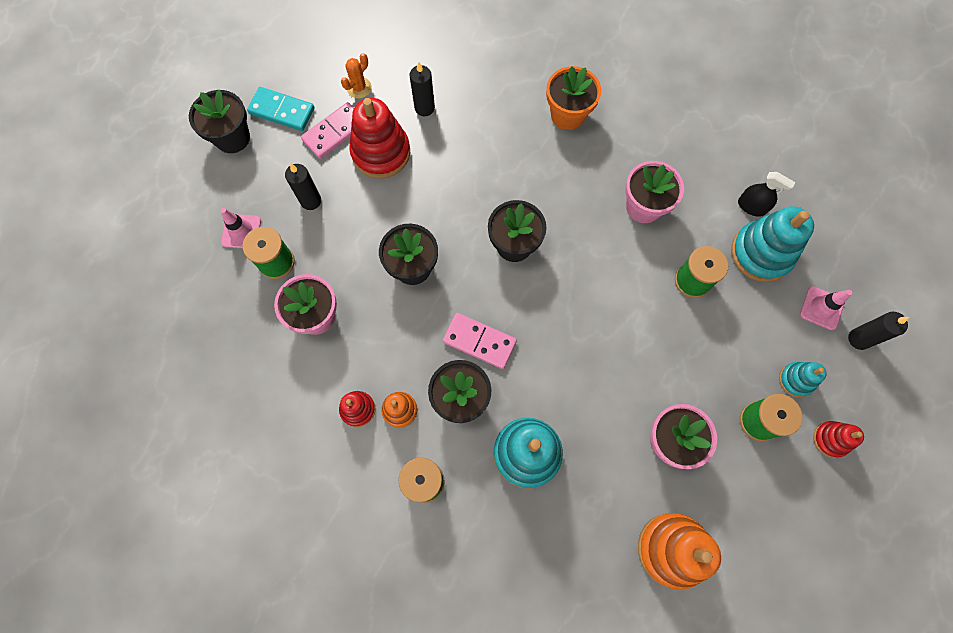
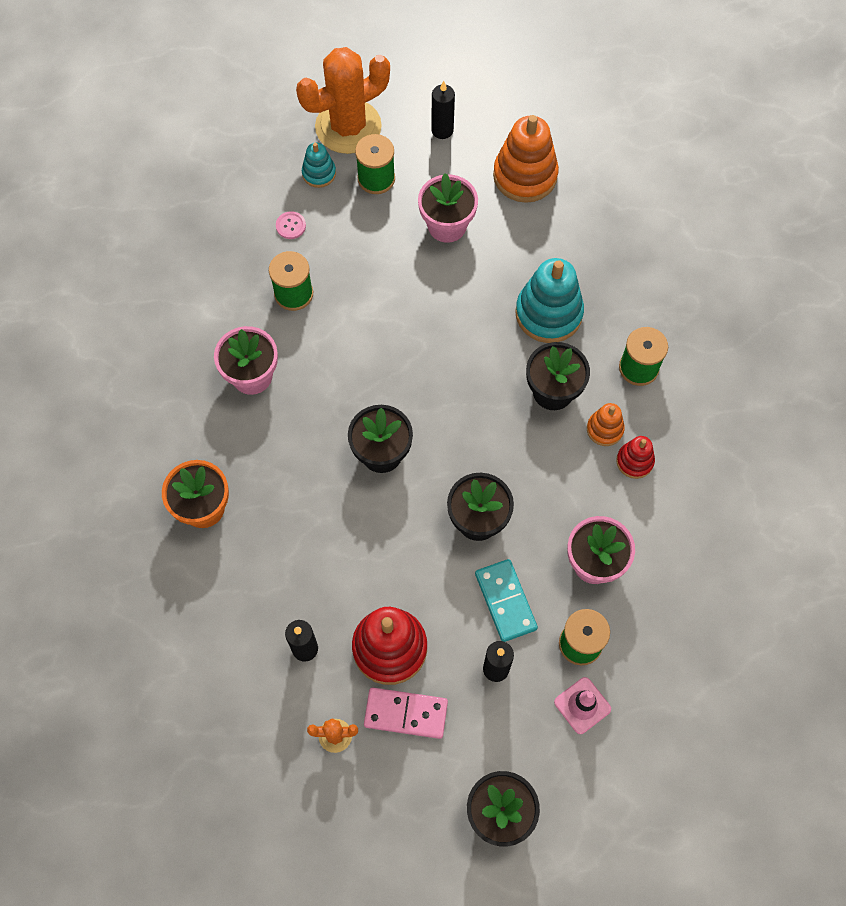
camera: 130 degrees left, 5 degrees down
(282, 111) = (427, 792): turquoise domino -> turquoise domino (505, 601)
(479, 341) = (493, 414): pink domino -> none
(751, 206) = (180, 293): black spray bottle -> none
(757, 322) = (291, 226): none -> pink button
(761, 253) = (222, 259): turquoise stacking toy -> none
(821, 308) = (238, 190): pink traffic cone -> none
(830, 439) = (348, 127): red stacking toy -> orange cactus
(859, 339) = (244, 152): black candle -> black candle (442, 130)

